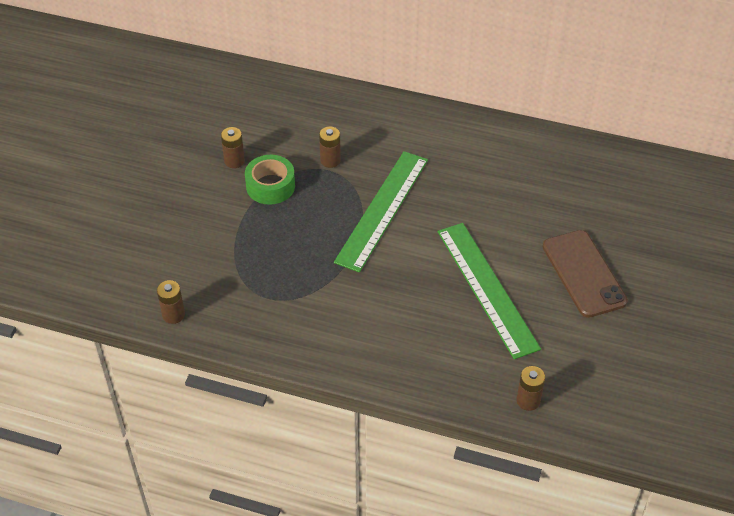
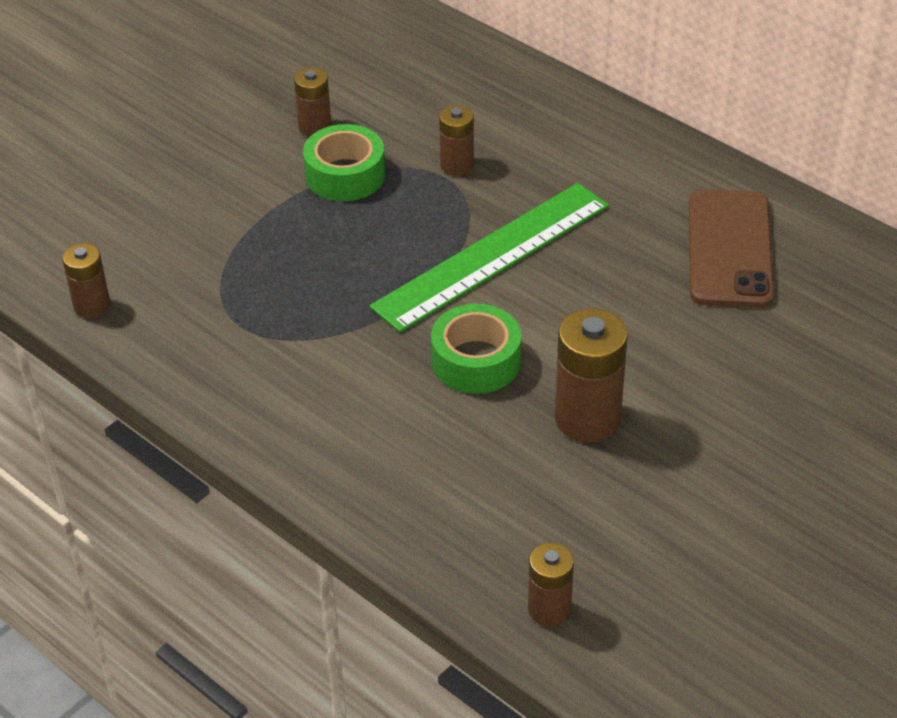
camera: 25 degrees right, 5 degrees down
(410, 275) = (476, 361): none -> green tape
(487, 288) = (587, 419): green ruler -> brown battery
(584, 273) = (765, 448): brown phone -> brown phone (730, 249)

